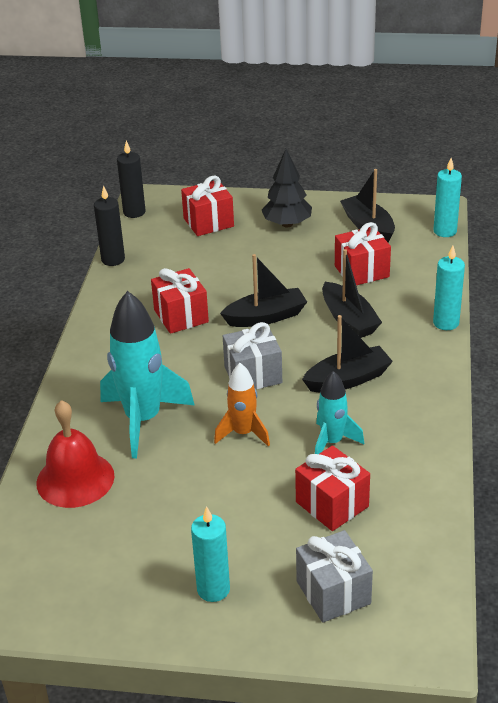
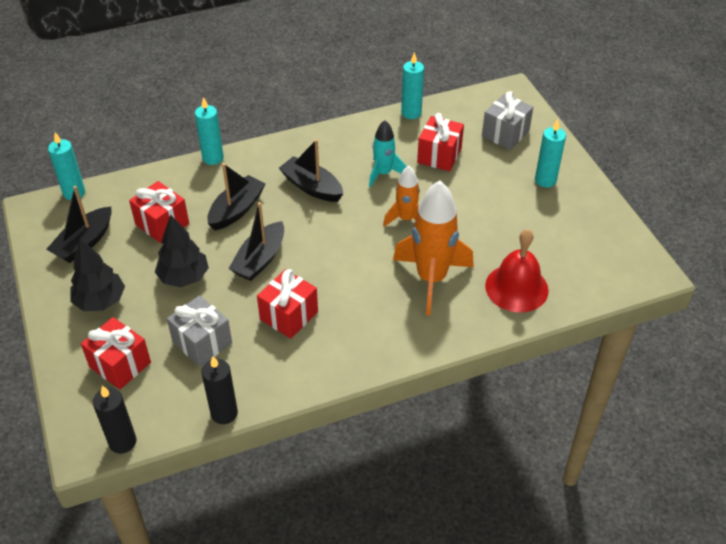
camera: 120 degrees left, 10 degrees up
(143, 420) = (431, 279): turquoise rocket -> orange rocket
(253, 375) = (339, 239): grey gift -> grey gift (202, 342)
(266, 317) = (260, 259): black boat -> black boat turned 105 degrees counterclockwise
(279, 270) = (184, 277): none -> black tree
(437, 511) = (411, 113): none -> turquoise candle

